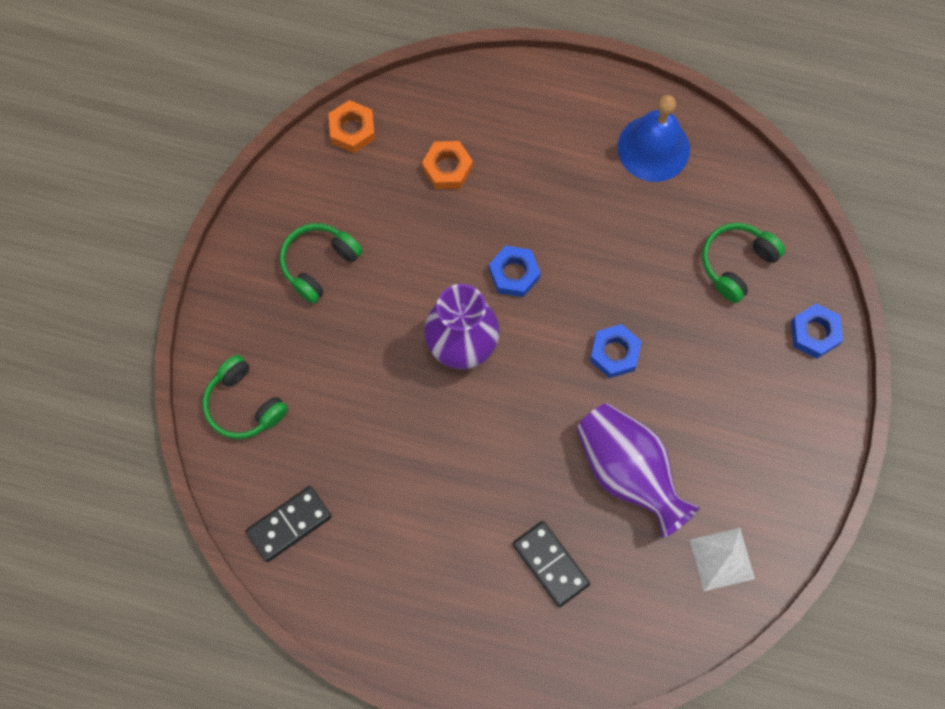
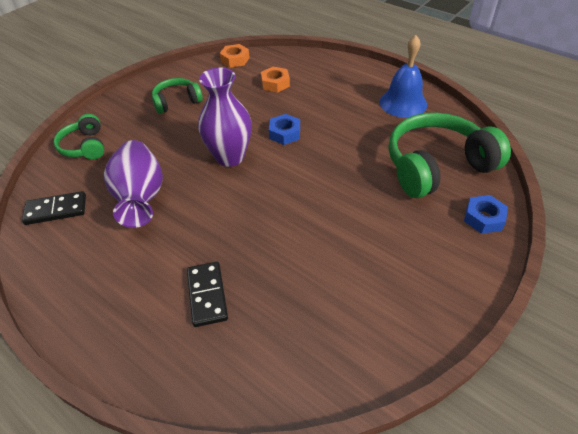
camera: 25 degrees right, 25 degrees down
(614, 353) = (327, 187): blue nut -> none
(629, 472) = (301, 256): purple vase -> purple vase (141, 197)
(722, 559) = (347, 343): white pyramid -> none
(736, 263) = (436, 166): green headphones -> green headphones, size x1.88

